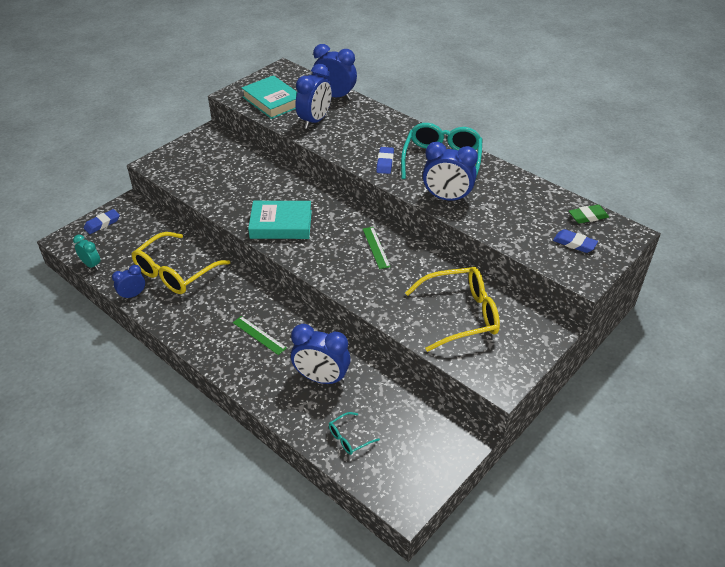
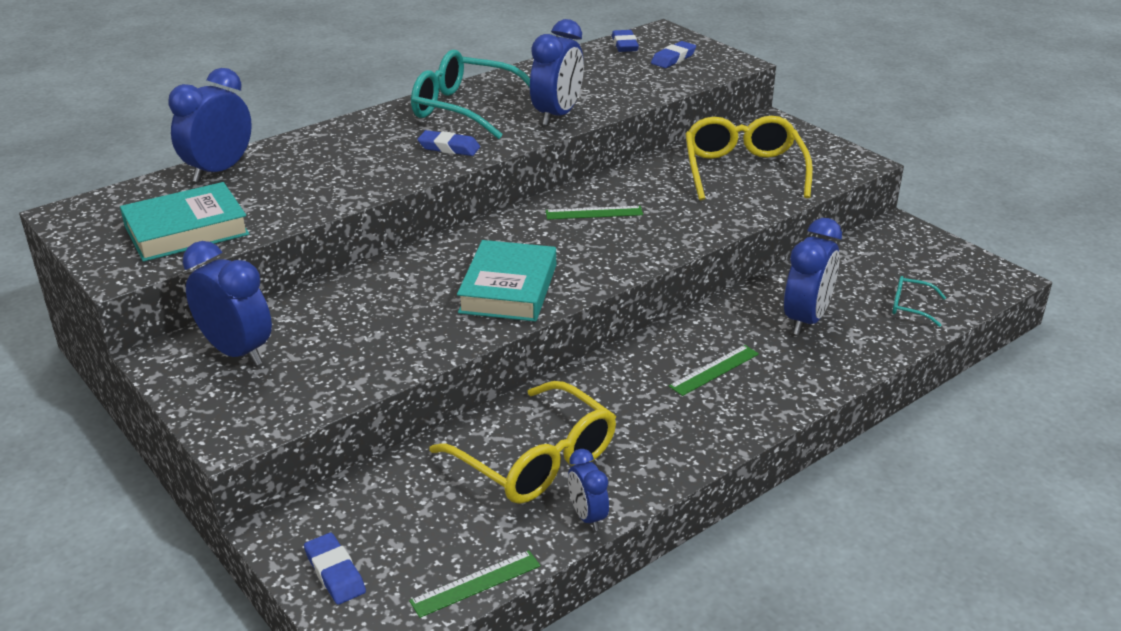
camera: 80 degrees left, 10 degrees down
(91, 265) = (476, 584): turquoise clock -> green ruler
(315, 121) = (287, 194): blue clock -> blue clock (236, 352)
(349, 438) = (910, 307): turquoise glasses -> turquoise glasses turned 135 degrees clockwise
(588, 216) = (624, 45): green eraser -> blue eraser

